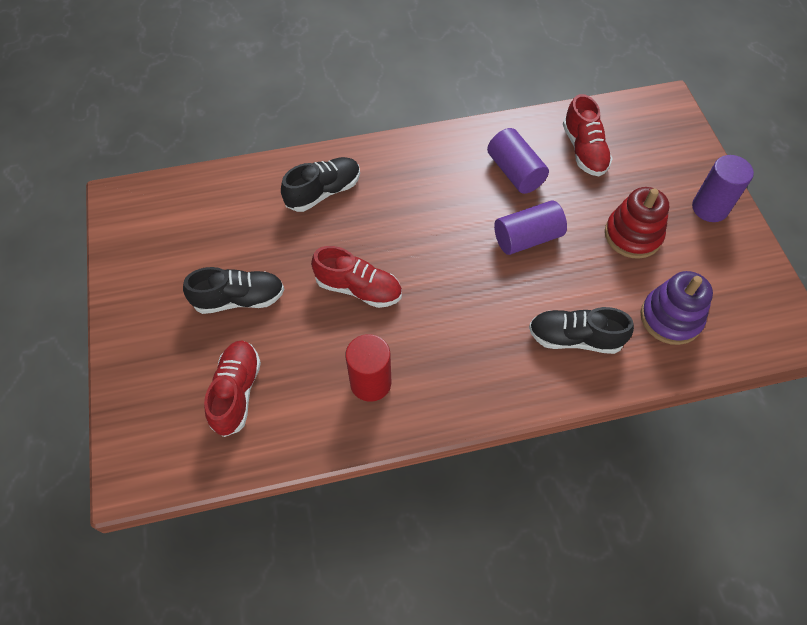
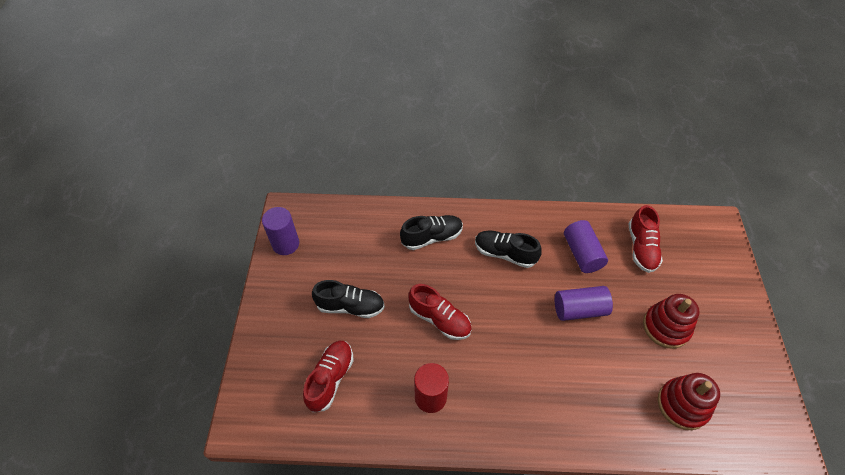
camera: 15 degrees right, 5 degrees down
(575, 338) = (599, 402): black shoe -> black shoe (505, 254)
(670, 318) = (682, 405): purple stacking toy -> red stacking toy
(709, 208) = (736, 319): purple cylinder -> purple cylinder (285, 244)

